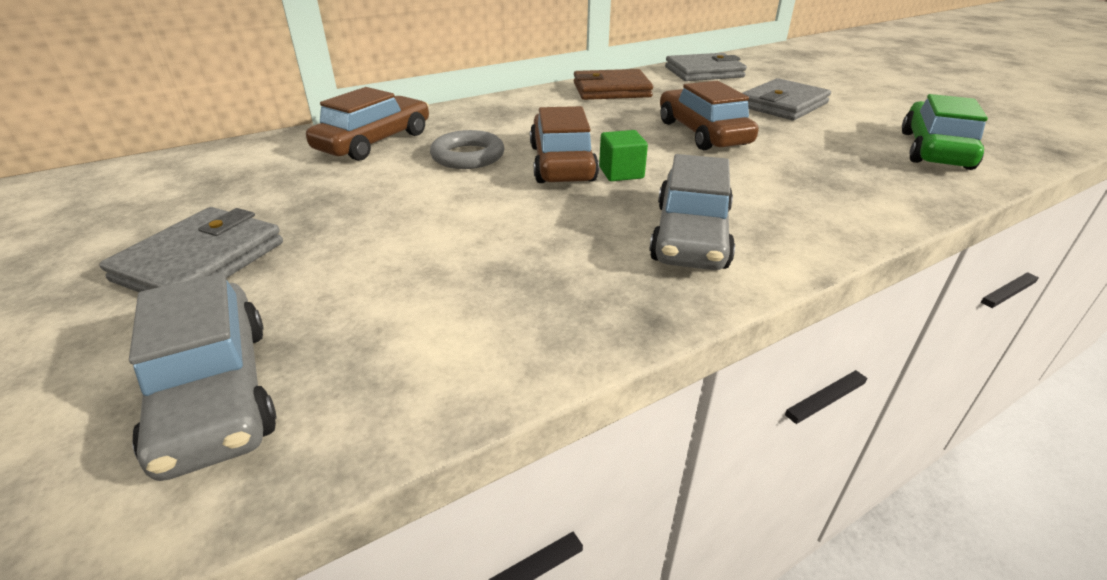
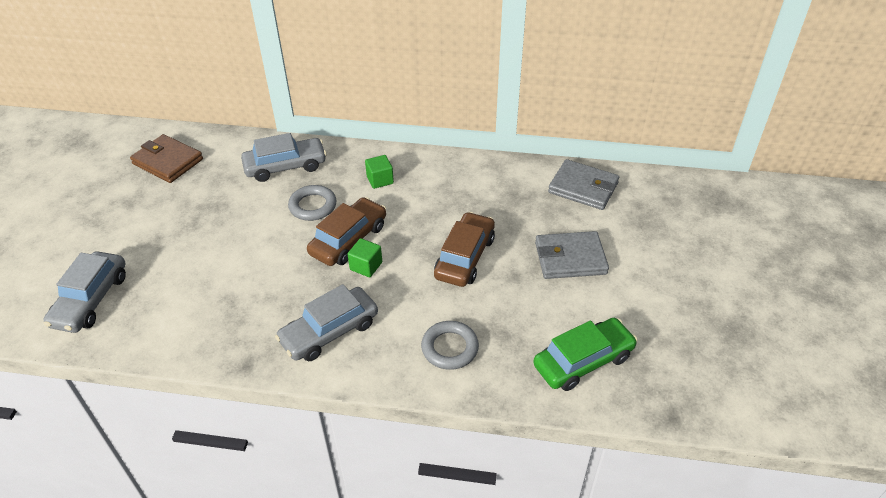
camera: 40 degrees right, 10 degrees up
(201, 261) = (140, 224): grey wallet -> none
(374, 142) = (285, 166): brown car -> grey car
(513, 118) = (380, 180): none -> green cube
(611, 90) = (481, 178): brown wallet -> brown wallet (168, 162)
(828, 190) = (450, 348): none -> grey ring

